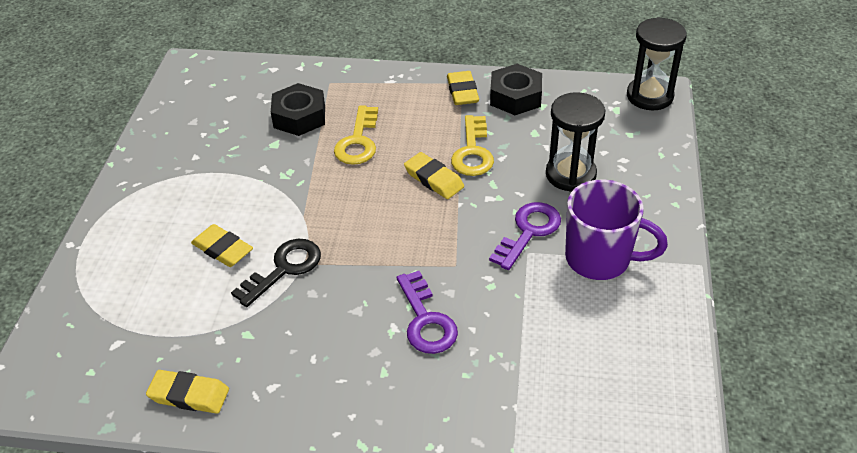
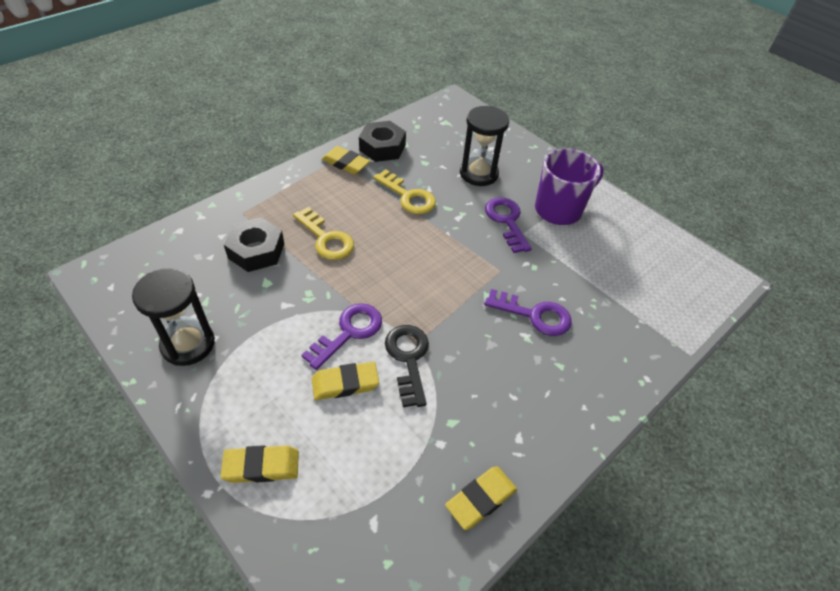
camera: 55 degrees left, 5 degrees up
(274, 218) = (349, 332): none -> purple key
(434, 179) = (411, 229): yellow eraser -> yellow eraser (261, 466)
(649, 96) = (452, 105): black hourglass -> black hourglass (188, 344)

